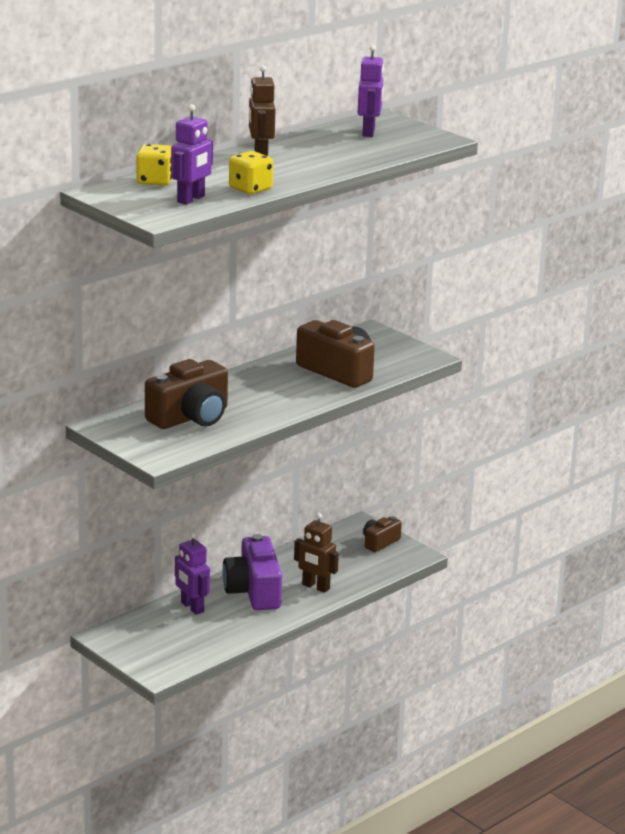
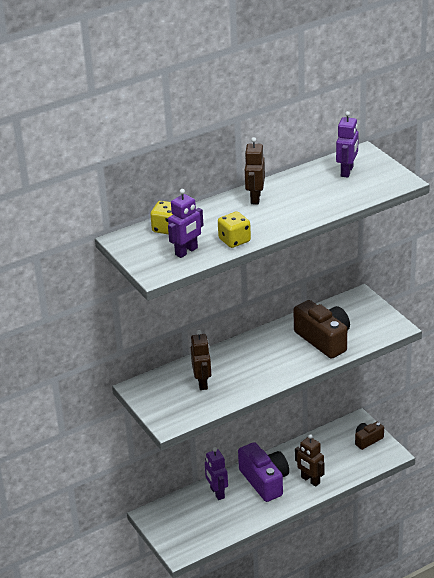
camera: 15 degrees right, 10 degrees up
(190, 417) = (202, 383): brown camera -> brown robot
(254, 591) = (265, 481): purple camera -> purple camera turned 150 degrees clockwise

